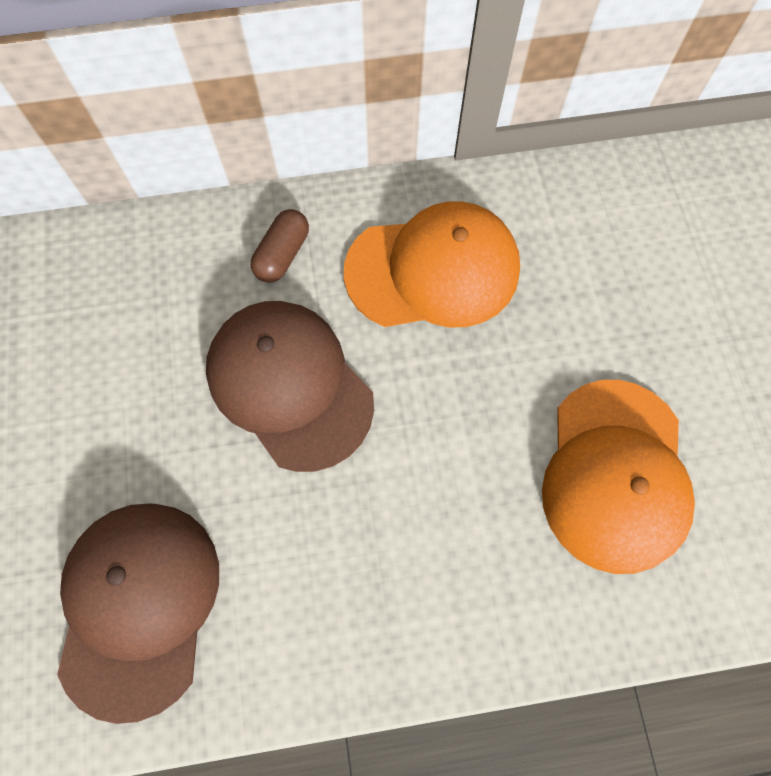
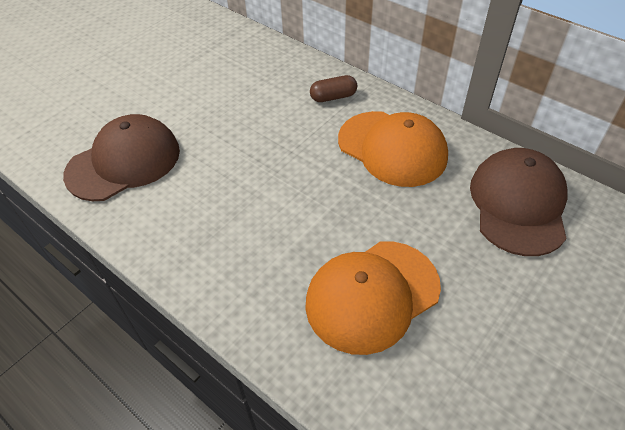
camera: 50 degrees right, 20 degrees down
(290, 385) = (274, 140): brown cap -> brown cap (518, 204)

